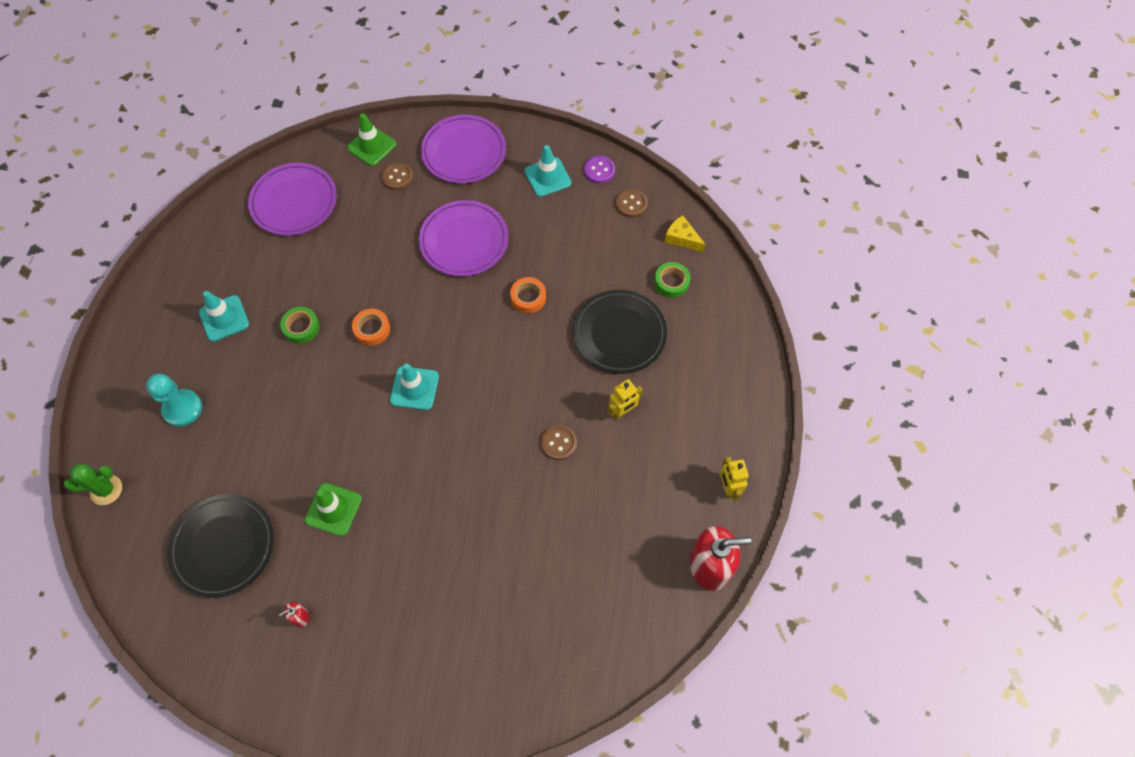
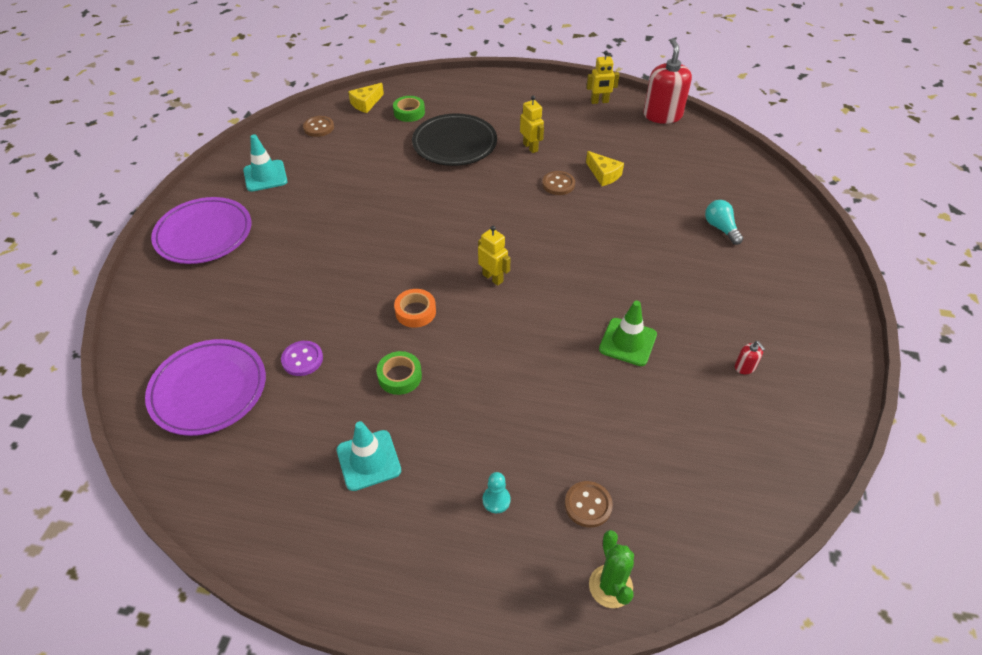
camera: 85 degrees left, 15 degrees down
(182, 408) = (496, 500): turquoise pawn -> turquoise pawn, size x0.55
(223, 546) = (677, 441): black plate -> none
(372, 146) = (155, 313): green traffic cone -> none
(397, 177) = (214, 289): brown button -> brown button (588, 505)
(414, 388) = (493, 278): turquoise traffic cone -> yellow robot
(464, 241) = (322, 237): purple plate -> none
(496, 616) = (720, 228): none -> turquoise light bulb
(528, 297) = (403, 195): orange tape -> none
(580, 491) = (603, 175): none -> yellow cheese
(599, 170) = (272, 143): purple button -> purple button (302, 359)

